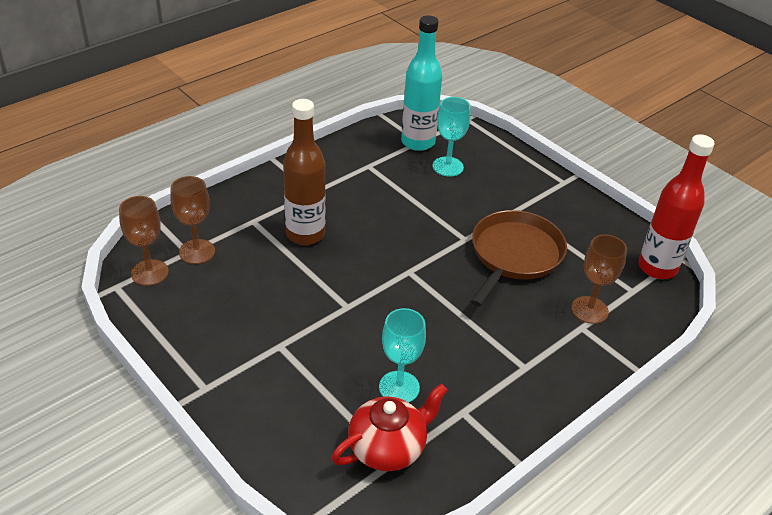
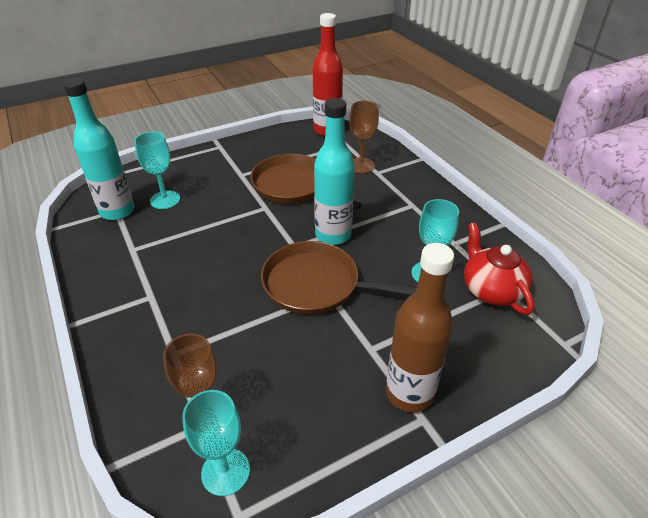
camera: 75 degrees left, 0 degrees up
(150, 272) = (225, 471): brown goblet -> turquoise goblet
(305, 234) = (216, 310): brown bottle -> brown bottle (409, 393)
(356, 296) = (316, 284): none -> brown pan
(438, 299) = (333, 235): none -> turquoise bottle

